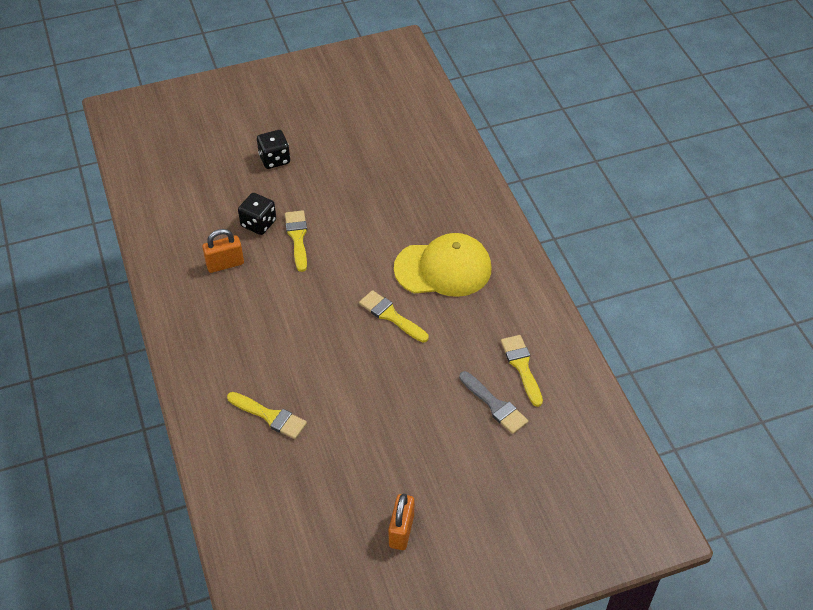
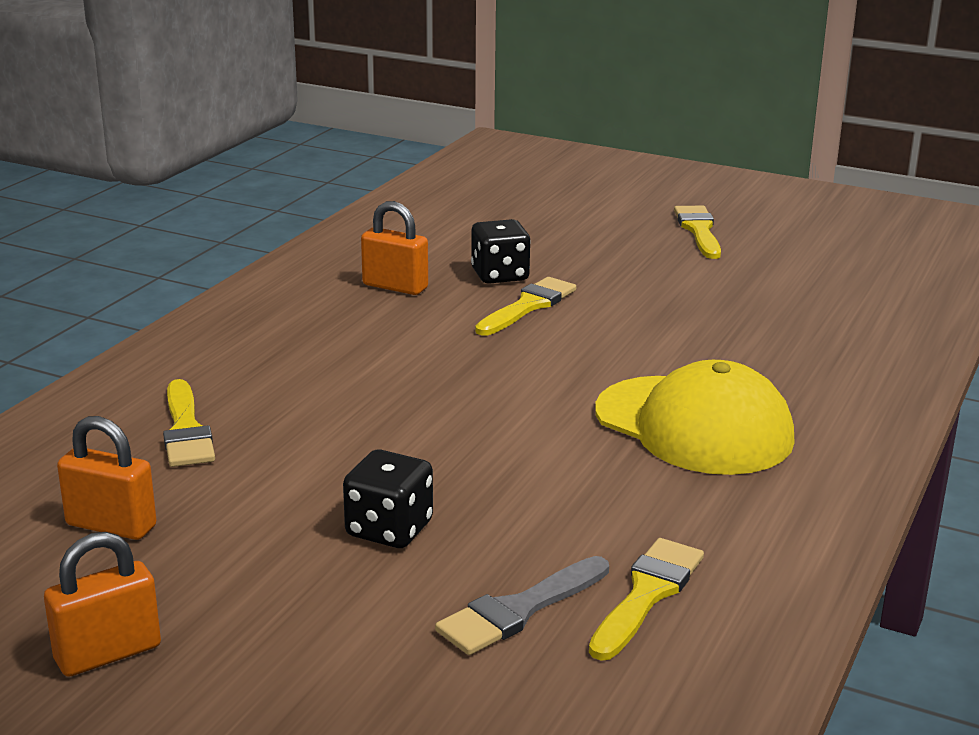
camera: 45 degrees right, 25 degrees down
(274, 159) = (618, 239): black dice -> black dice (389, 529)
(318, 483) = (111, 526): none -> orange padlock
(391, 316) = (526, 429): yellow brush -> yellow brush (699, 230)
(495, 405) = (519, 610): grey brush -> grey brush turned 45 degrees clockwise

